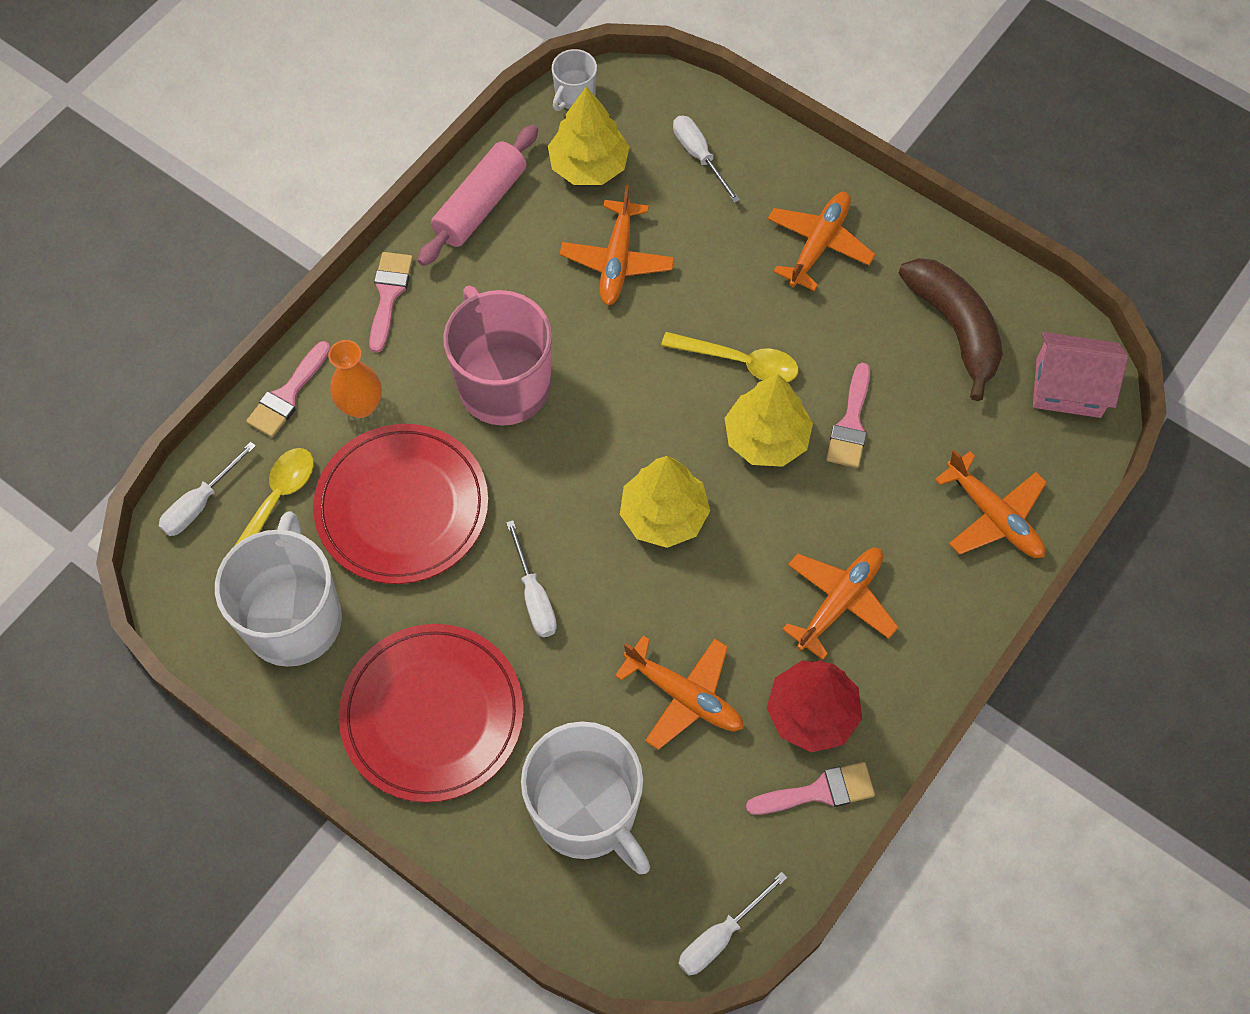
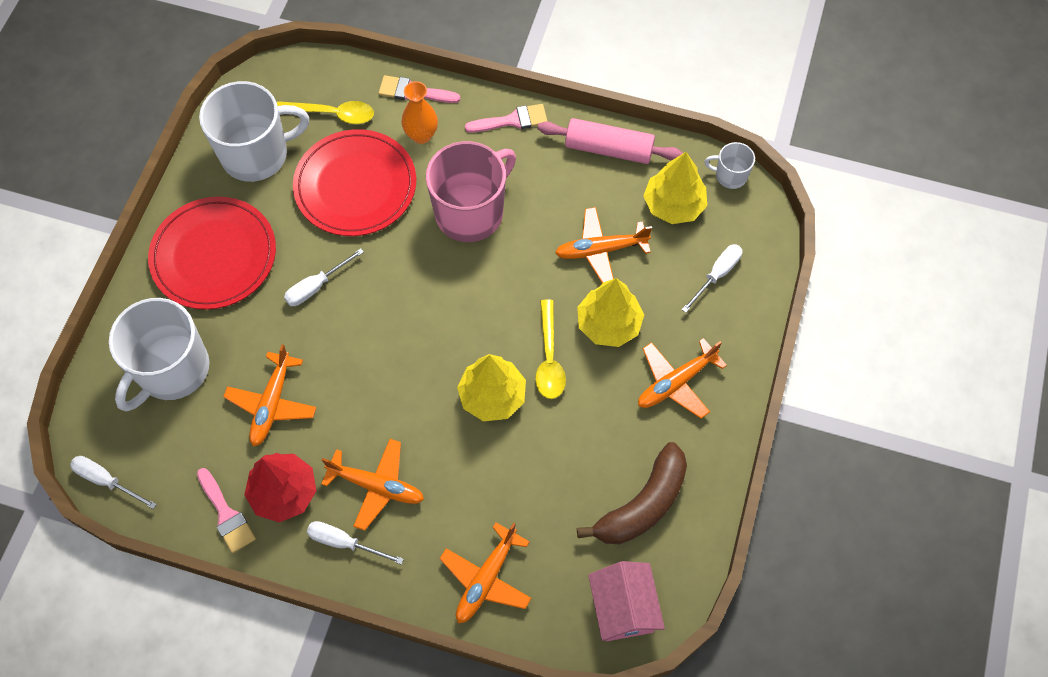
camera: 70 degrees right, 0 degrees up
(200, 503) = (318, 74): white screwdriver -> white screwdriver (344, 542)
(664, 515) = (405, 347): yellow tree -> yellow tree (608, 324)
(819, 244) = (675, 382): orange plane -> orange plane turned 135 degrees clockwise
(851, 423) = (527, 451): pink brush -> none

